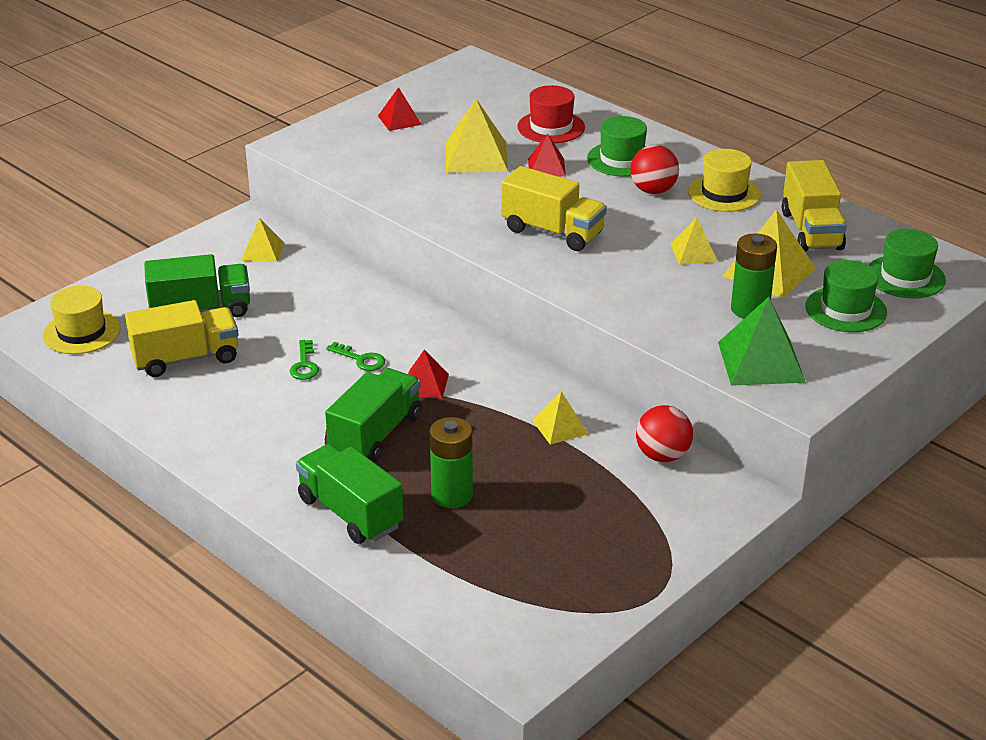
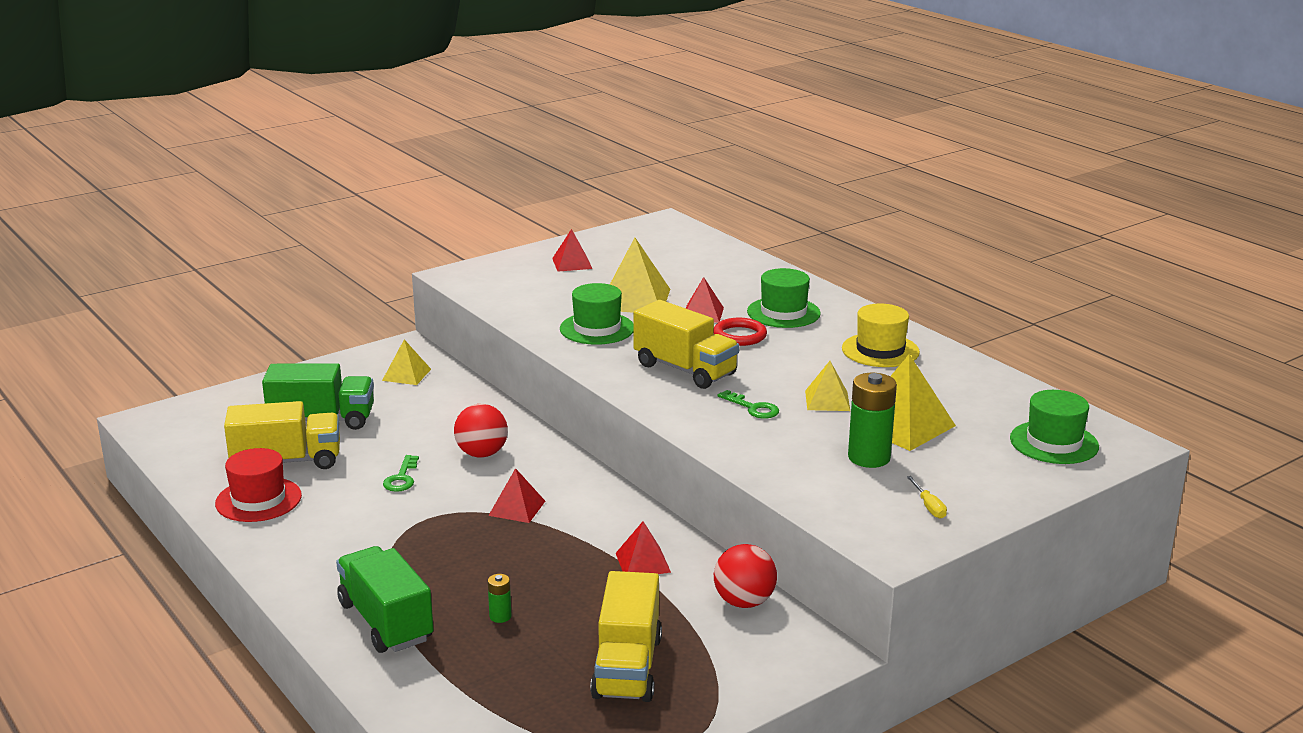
camera: 10 degrees right, 10 degrees down
(81, 332) = (197, 429): yellow hat -> none
(361, 359) = (461, 479): green key -> green key (753, 408)
(375, 434) = (445, 549): green truck -> none
(452, 495) = (500, 616): green battery -> green battery, size x0.48
(551, 127) = (721, 280): red hat -> red hat (258, 500)
(560, 427) = (643, 562): yellow pyramid -> red pyramid
(590, 189) = (739, 335): none -> red ring
(653, 190) = (805, 342): red ball -> red ball (482, 454)
(761, 361) = (863, 508): green pyramid -> none
(811, 230) = (963, 391): yellow truck -> yellow truck (627, 667)
(817, 354) = (929, 506): none -> yellow screwdriver
(846, 309) = (976, 467): green hat -> green hat (597, 328)

